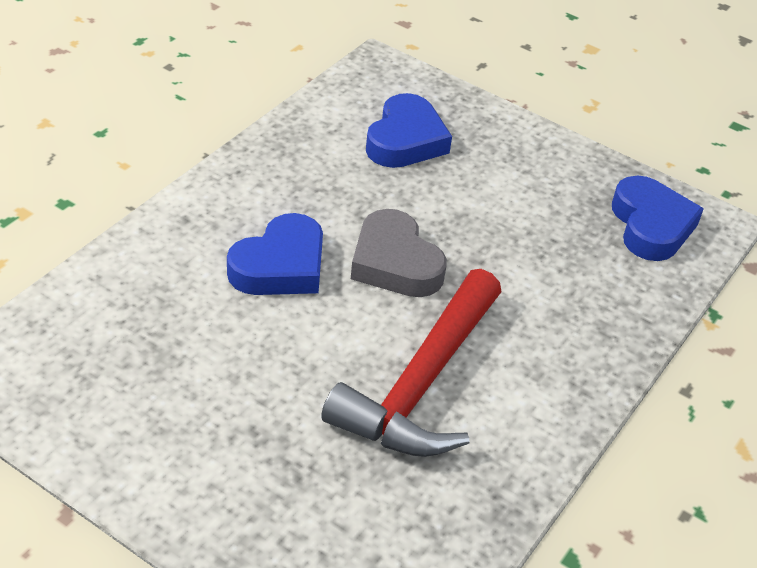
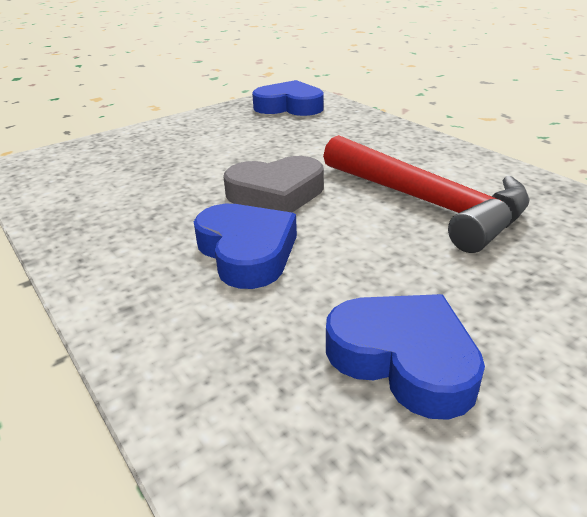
camera: 65 degrees left, 10 degrees down
(405, 140) = (126, 168): blue heart -> blue heart (404, 359)

